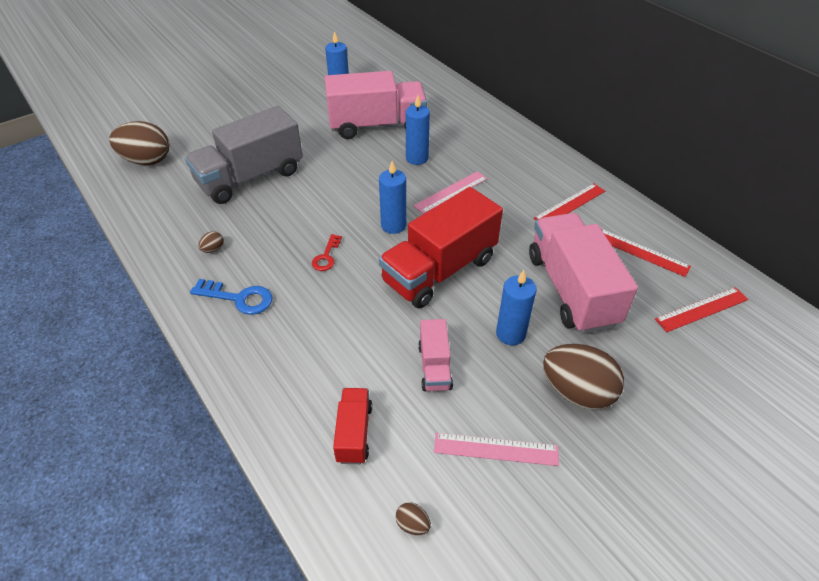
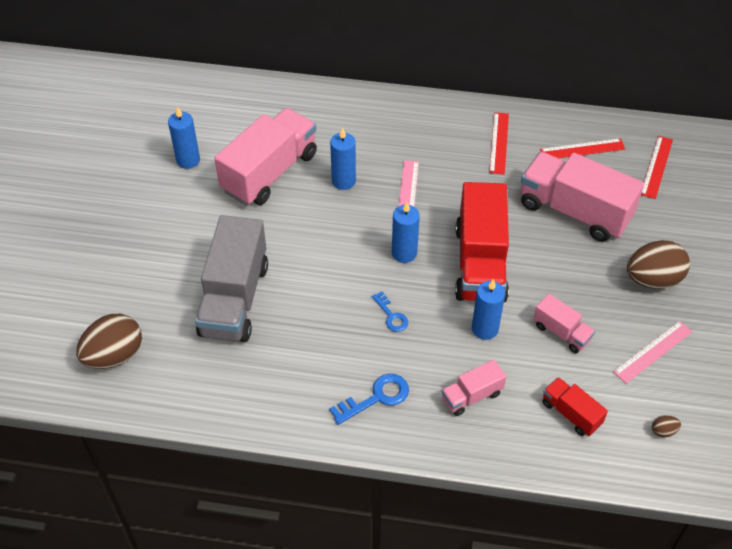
camera: 45 degrees left, 5 degrees up
(213, 249) = (300, 380): brown egg -> none
(300, 352) = (472, 396): none -> pink truck
(326, 256) = (391, 315): red key -> blue key
(510, 334) = (576, 273): blue candle -> blue candle (485, 329)

